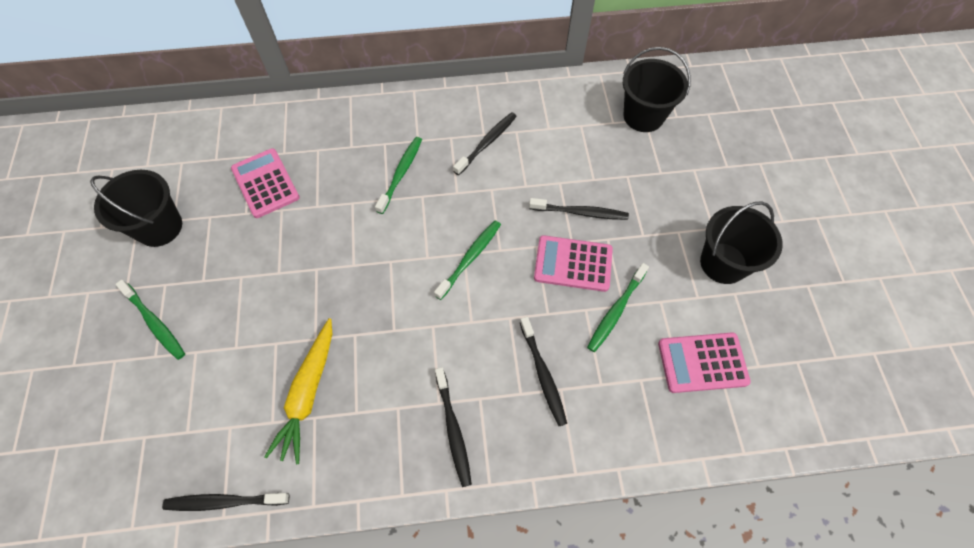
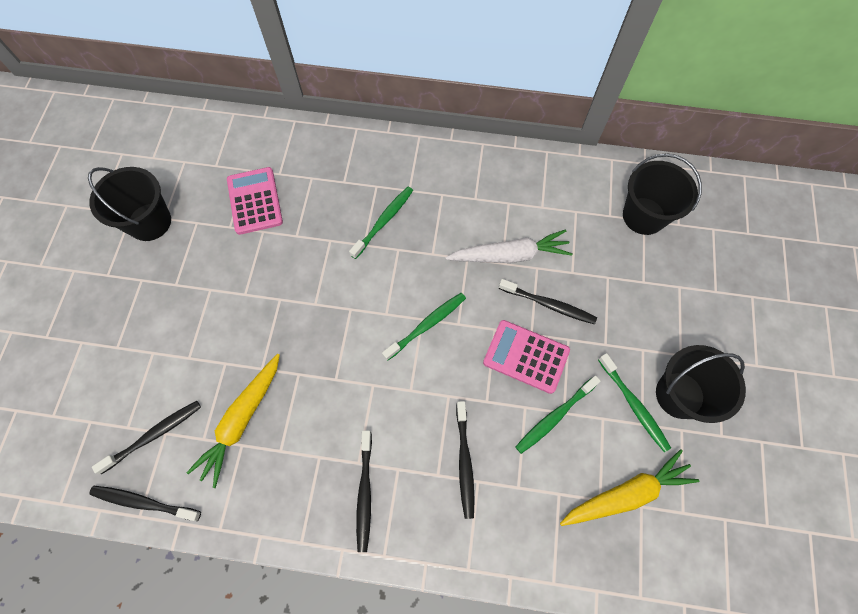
camera: 15 degrees right, 5 degrees up
(154, 322) = (124, 315): green toothbrush -> green toothbrush (633, 404)
(486, 143) = (475, 209): black toothbrush -> black toothbrush (153, 435)
(531, 177) = (510, 255): none -> white carrot
(702, 363) = (626, 493): pink calculator -> yellow carrot

